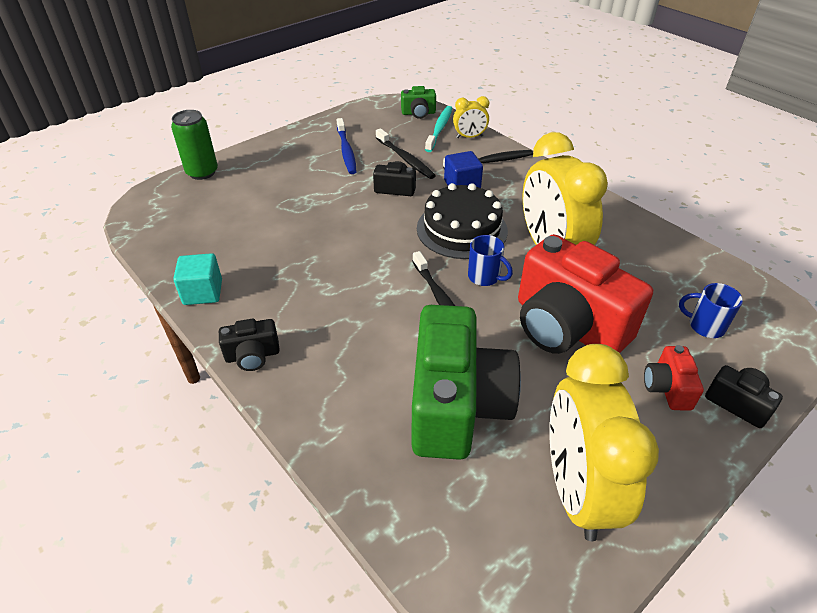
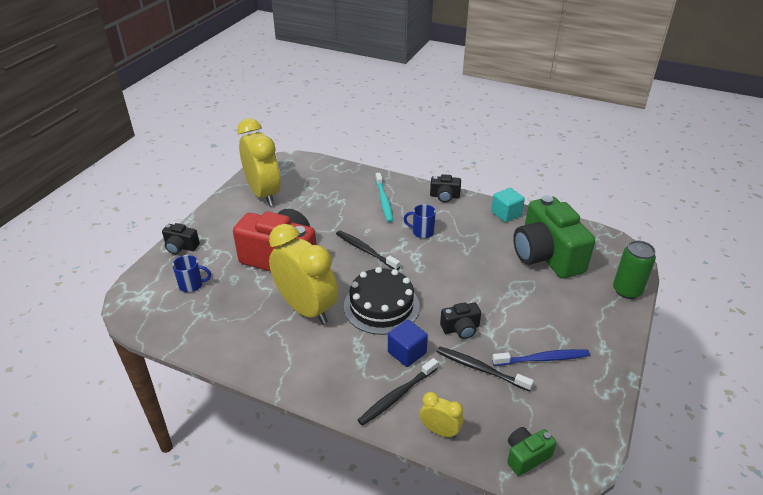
camera: 155 degrees right, 5 degrees down
(252, 355) = (444, 196): black camera -> black camera turned 135 degrees counterclockwise
(346, 151) = (543, 359): blue toothbrush -> blue toothbrush turned 120 degrees clockwise
(439, 129) = (481, 433): turquoise toothbrush -> turquoise toothbrush (384, 201)
(456, 405) = (329, 206): green camera -> green camera (546, 256)
(469, 137) = (440, 431): yellow clock -> yellow clock turned 60 degrees clockwise
(485, 277) = (345, 274): blue mug -> blue mug (422, 232)
(667, 388) = (220, 243): red camera -> none

